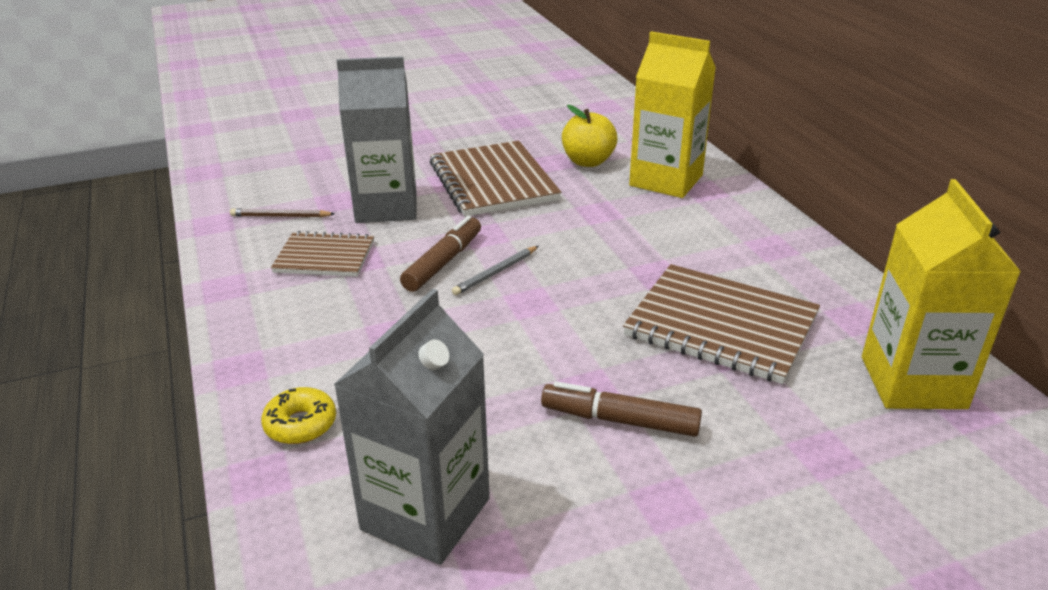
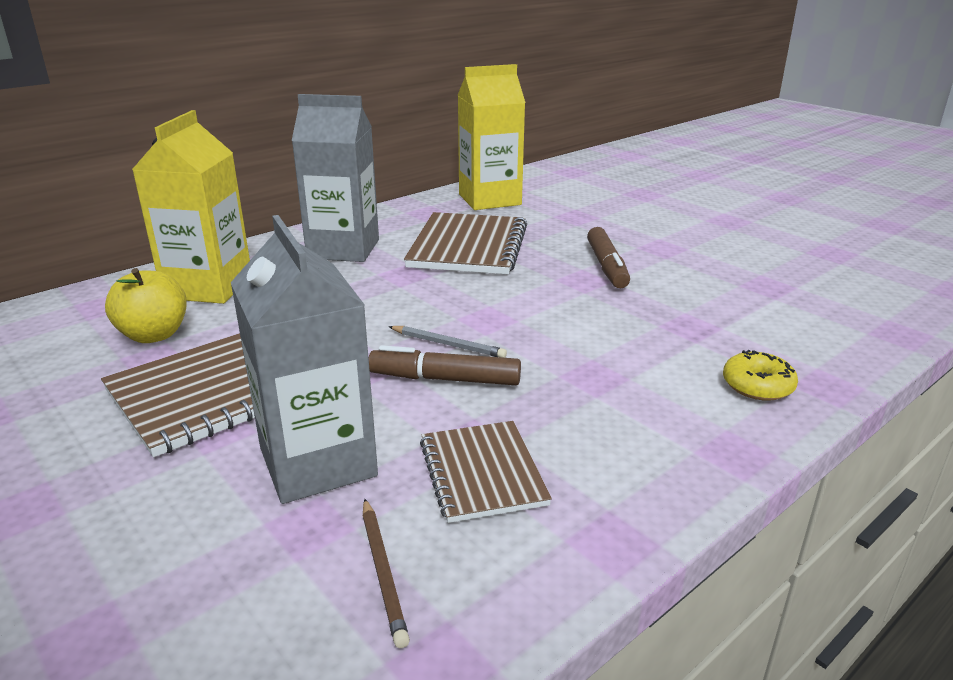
camera: 110 degrees left, 5 degrees down
(425, 514) = (766, 311): grey carton -> grey carton (343, 249)

